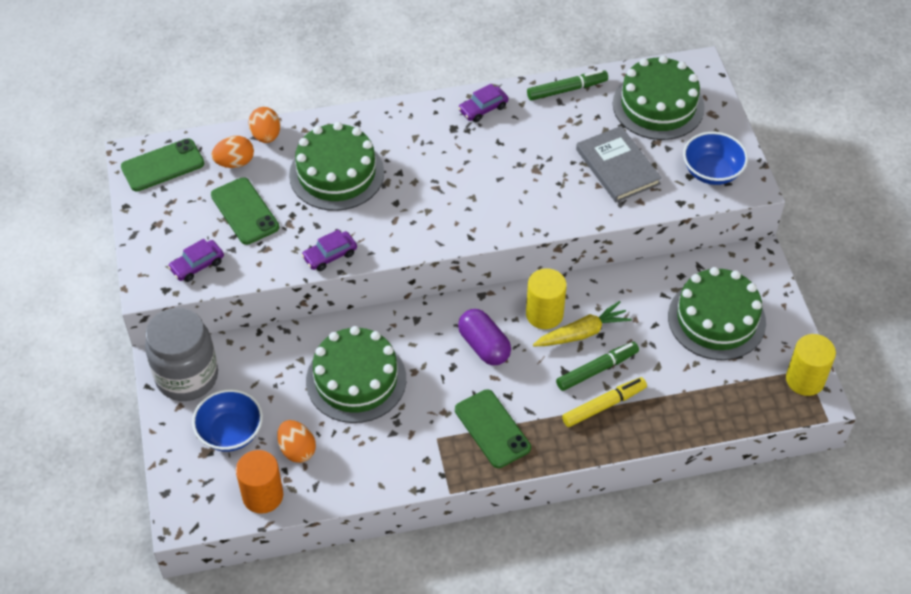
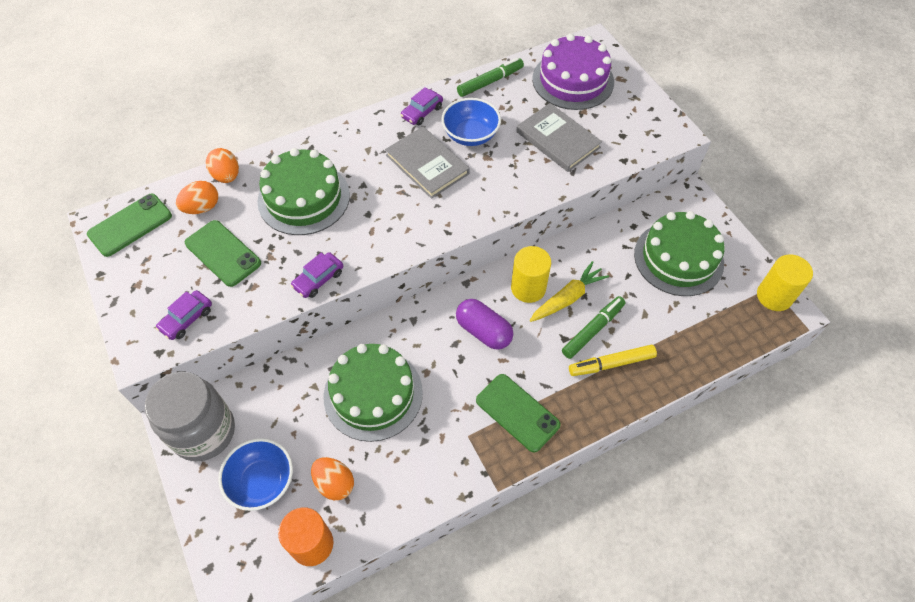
camera: 15 degrees left, 5 degrees up
(471, 165) = (427, 164): none -> grey book
(604, 406) = (611, 363): yellow marker -> yellow marker turned 150 degrees counterclockwise
(658, 105) = (573, 80): green cake -> purple cake
(712, 171) = (640, 127): blue bowl -> blue bowl (470, 135)

